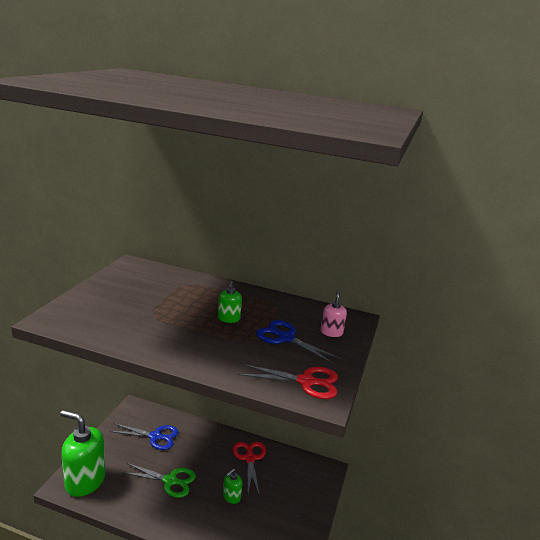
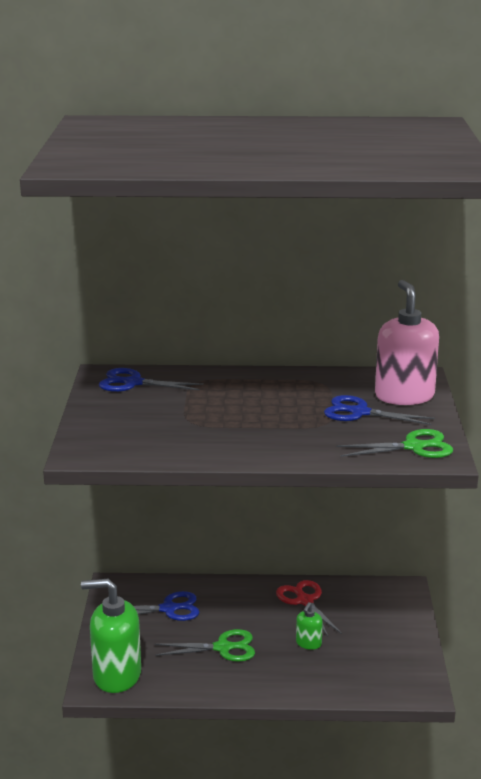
camera: 15 degrees left, 0 degrees up
(144, 275) = (133, 383): none -> blue scissors
(228, 319) = (280, 407): green soap dispenser -> none
(306, 382) = (413, 447): red scissors -> green scissors
(331, 332) = (404, 396): pink soap dispenser -> pink soap dispenser, size x2.17

